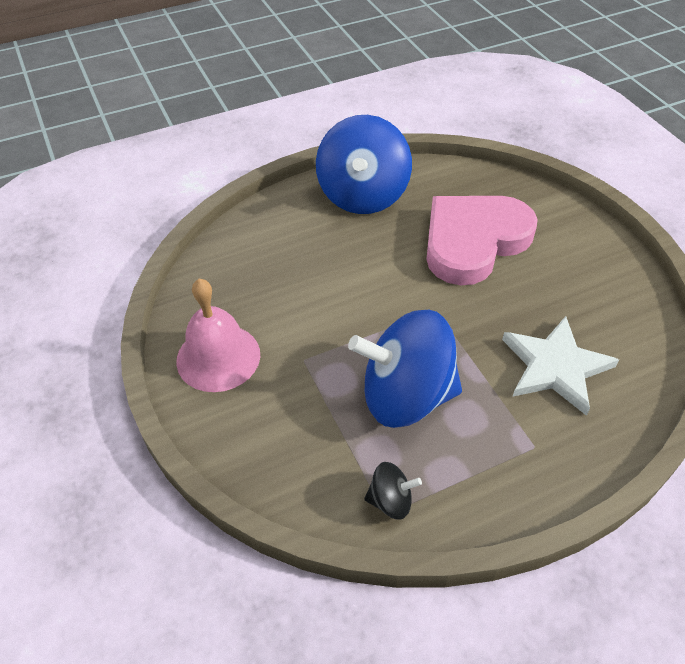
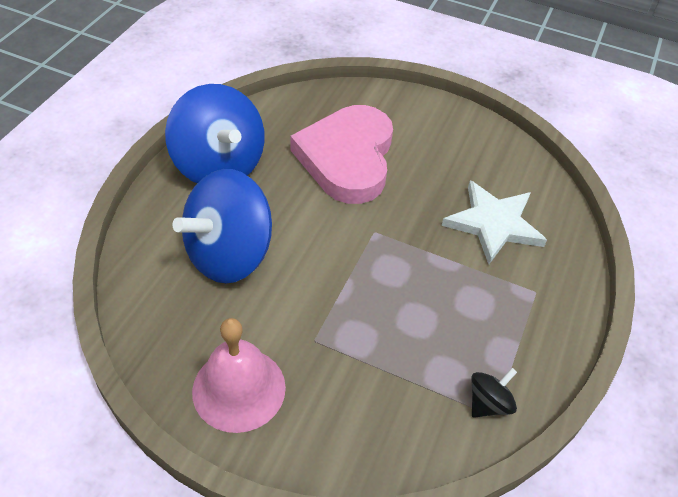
camera: 45 degrees left, 0 degrees up
(405, 396) = (419, 315): blue spinning top -> blue spinning top (229, 254)

